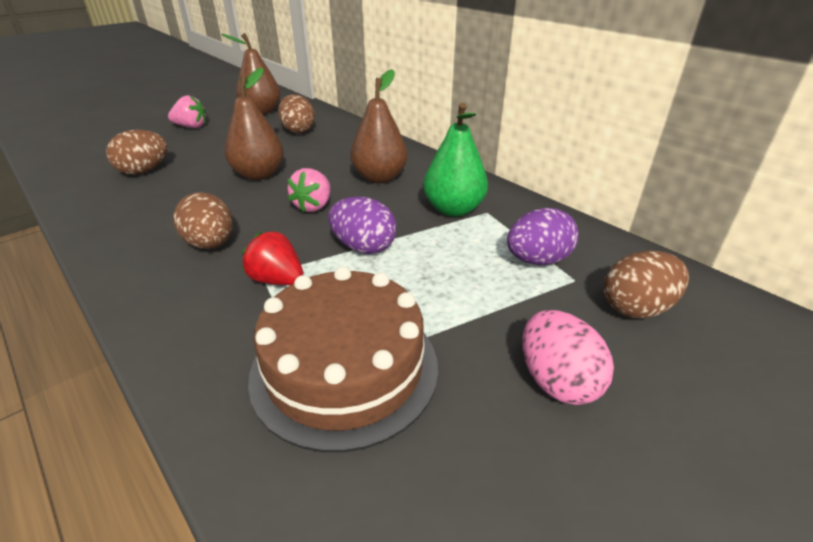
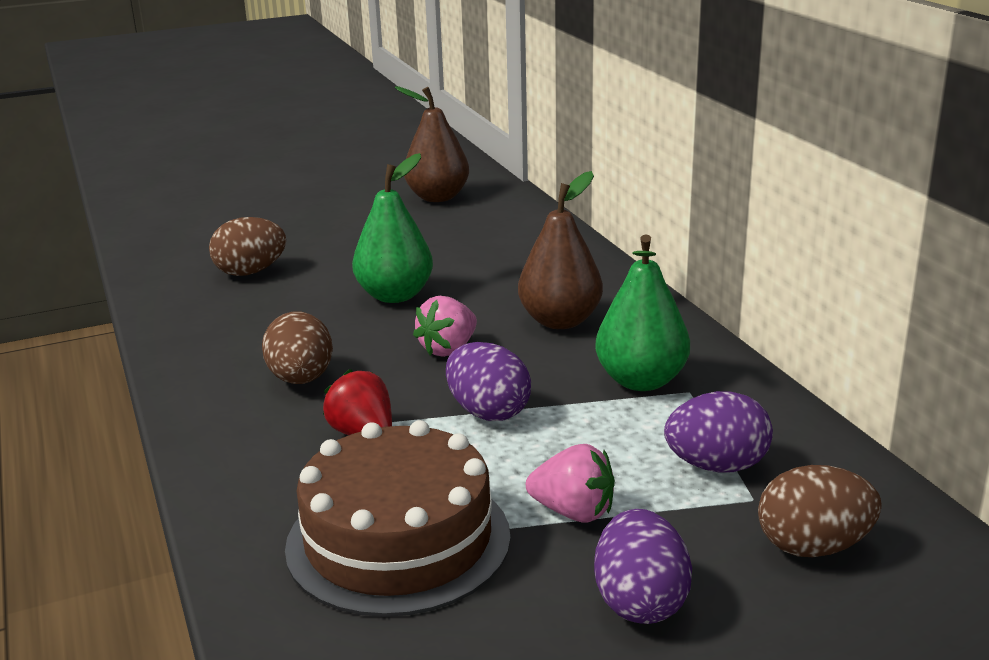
camera: 20 degrees right, 10 degrees down
(191, 127) = (330, 212): pink strawberry -> pink strawberry (573, 512)
(259, 174) = (395, 295): brown pear -> green pear
(298, 130) = (477, 234): brown egg -> none
(557, 381) = (640, 602): pink egg -> purple egg

